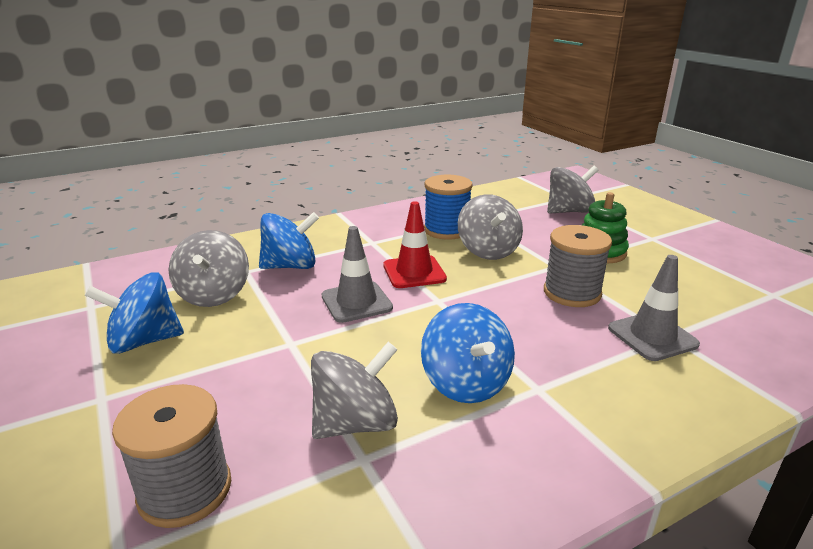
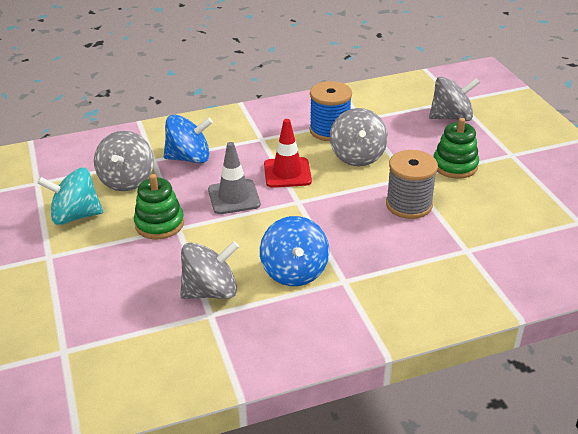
camera: 10 degrees right, 10 degrees up
(144, 341) = (75, 216): blue spinning top -> turquoise spinning top
(185, 490) = (100, 320): grey spool -> none
(264, 341) = (159, 224): none -> green stacking toy
(652, 336) = (452, 249): grey traffic cone -> none

